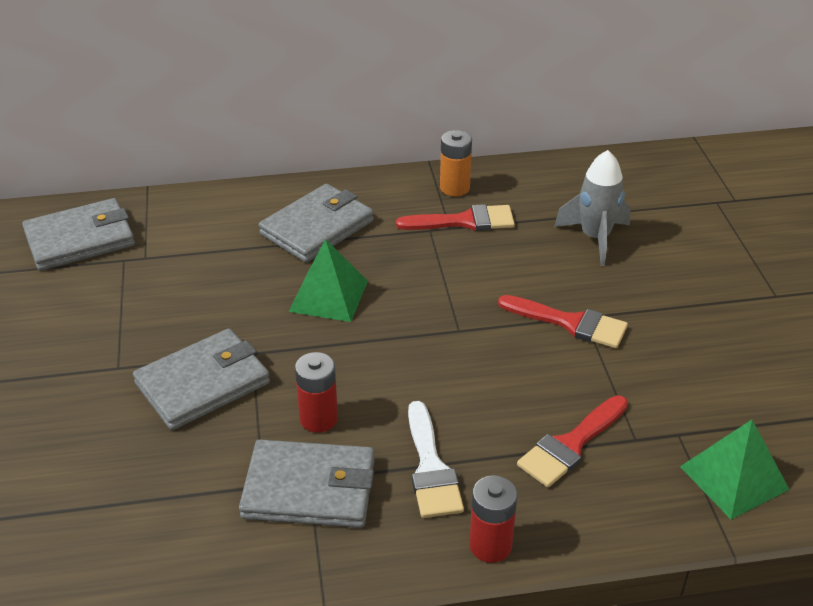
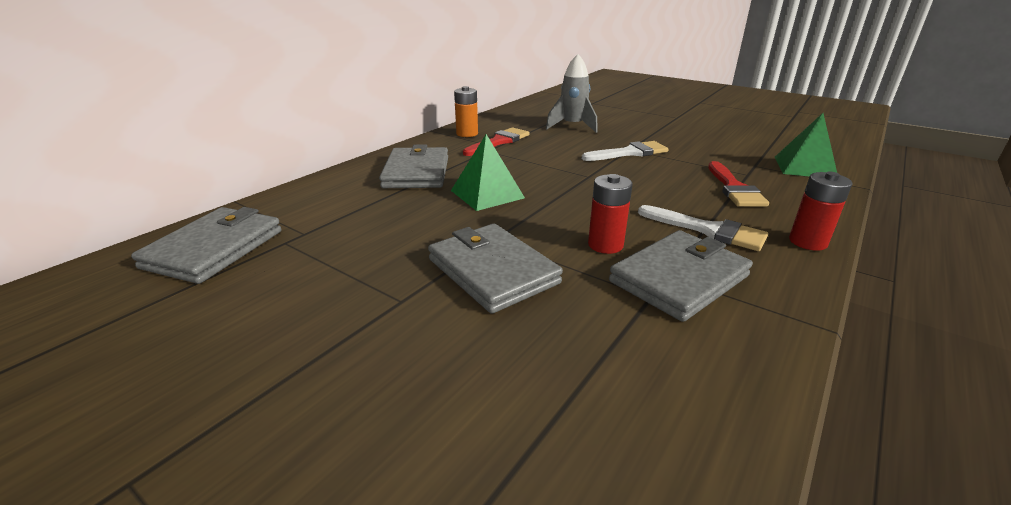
camera: 45 degrees left, 10 degrees down
(203, 383) = (492, 271): grey wallet -> grey wallet turned 45 degrees counterclockwise
(570, 323) = (629, 153): red brush -> white brush

